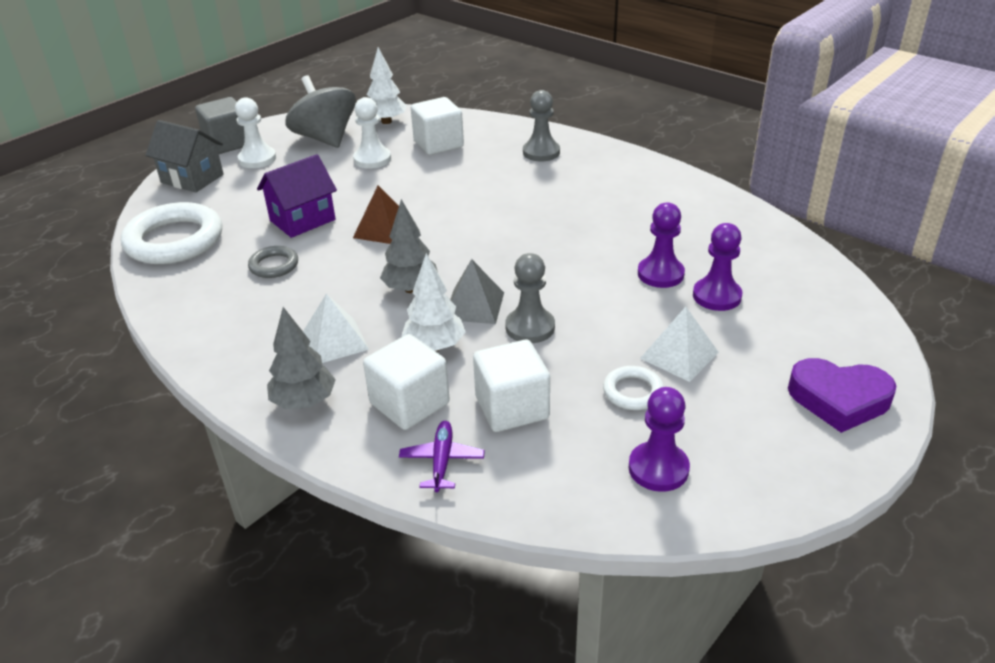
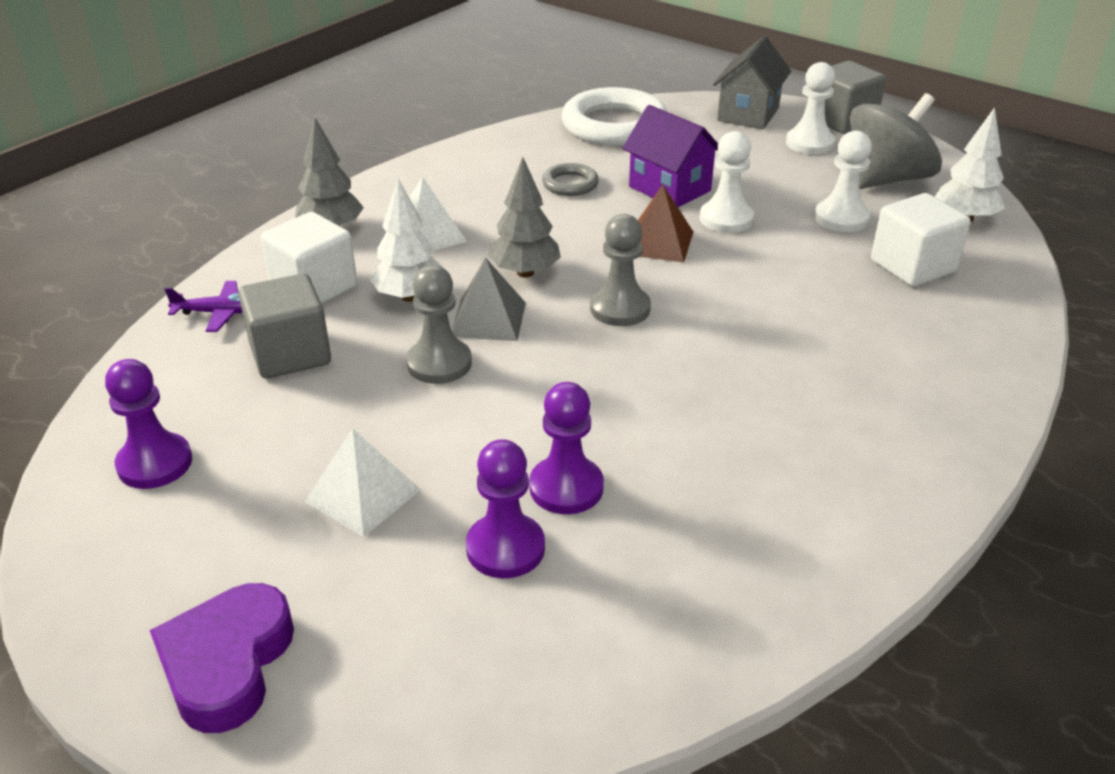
camera: 85 degrees right, 0 degrees up
(358, 200) = (726, 219): none -> white pawn
(512, 407) = (290, 354): white cube -> grey cube
(541, 152) = (929, 365): grey pawn -> grey pawn (620, 308)
(633, 392) = (295, 448): white ring -> none

